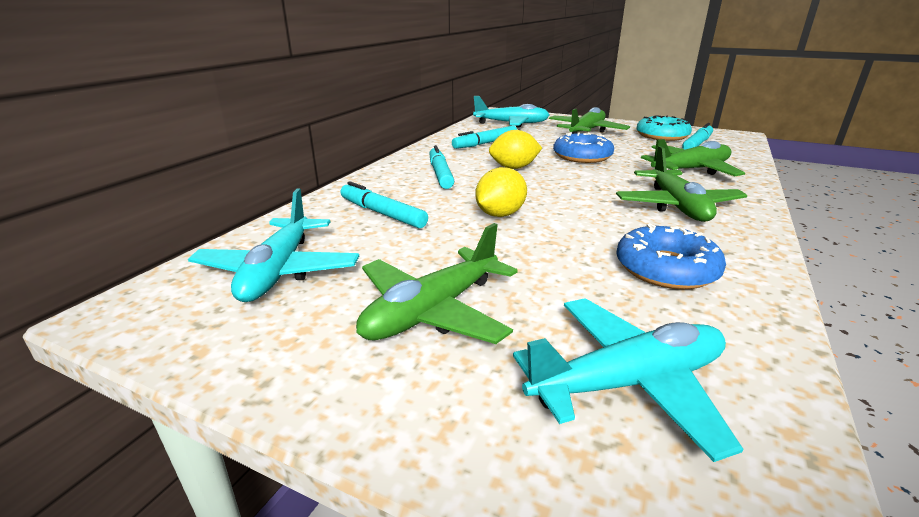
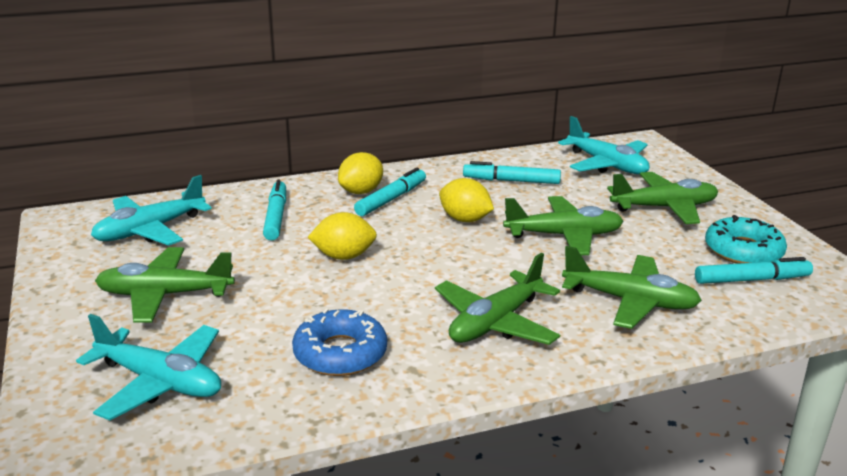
camera: 45 degrees right, 0 degrees up
(408, 177) = (361, 191): none -> yellow lemon
(582, 156) = (563, 236): blue donut -> green plane

